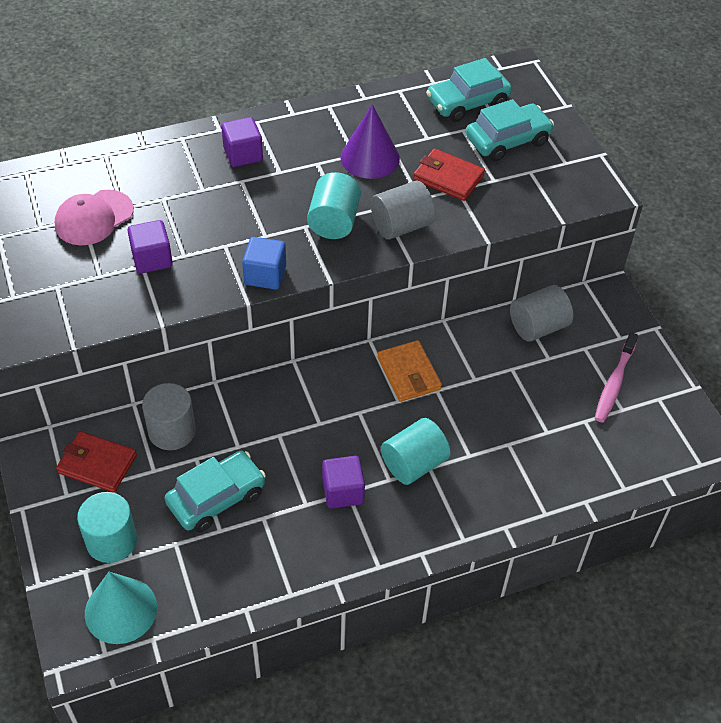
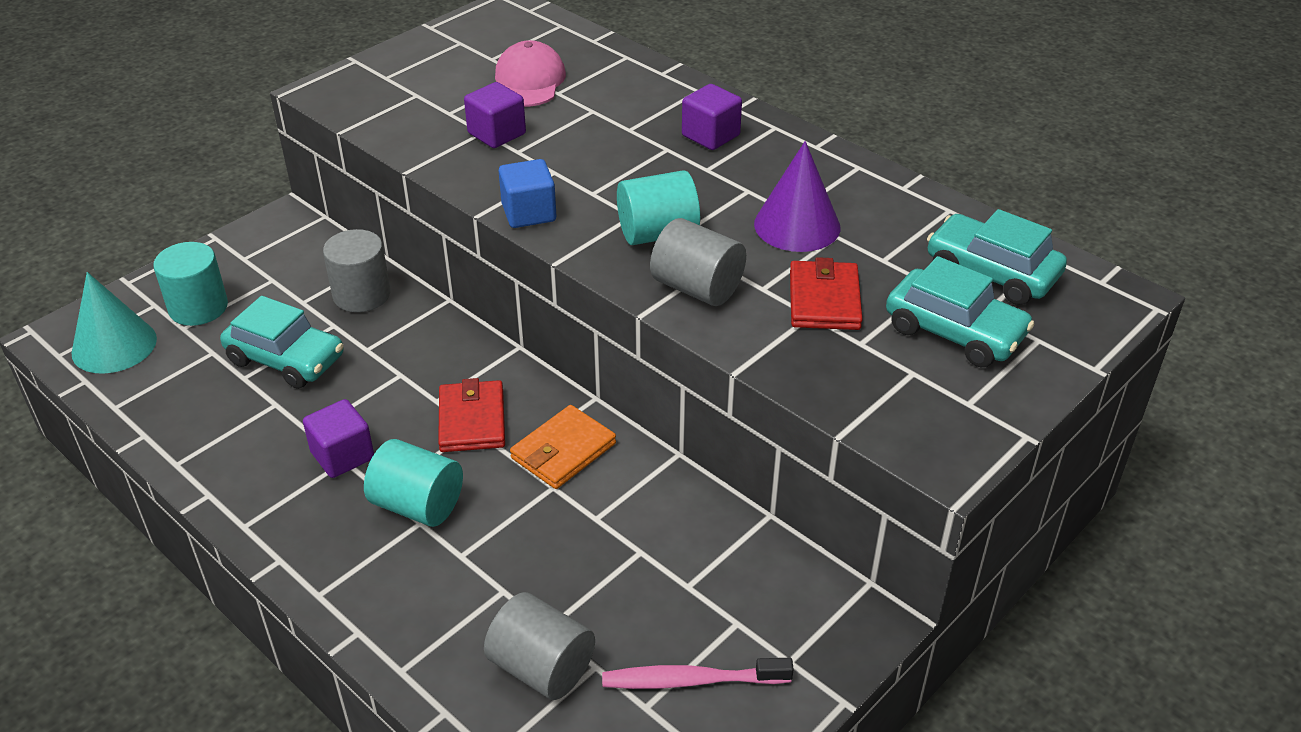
camera: 65 degrees right, 10 degrees down
(94, 218) = (528, 81): pink cap -> pink cap turned 75 degrees clockwise
(97, 464) = (291, 262): red wallet -> red wallet (472, 420)
(538, 327) = (738, 555): grey cylinder -> grey cylinder (541, 668)

